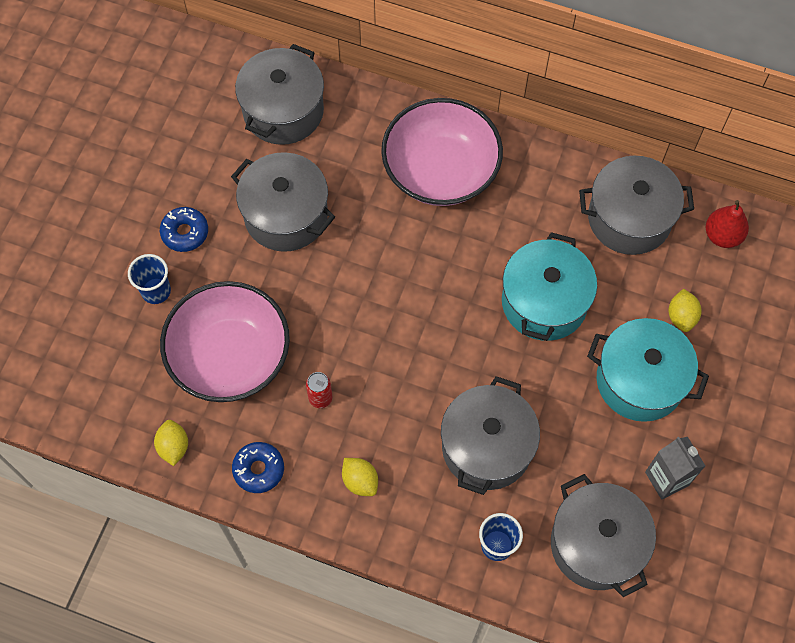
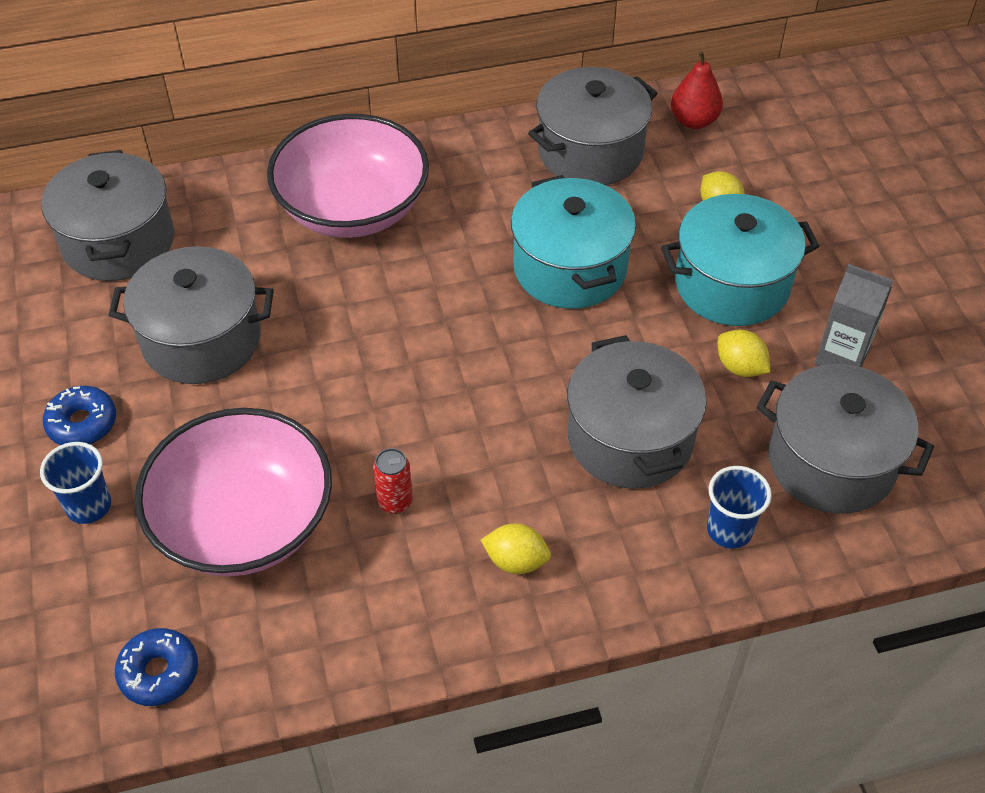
camera: 35 degrees left, 15 degrees down
(173, 447) = (245, 668): yellow lemon -> yellow lemon (740, 367)
(258, 469) = (379, 625): blue donut -> blue donut (159, 672)

